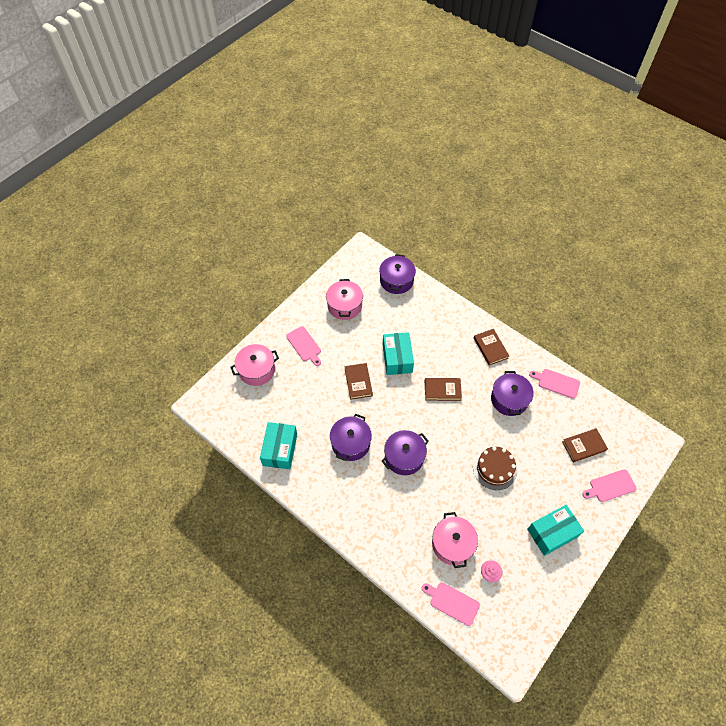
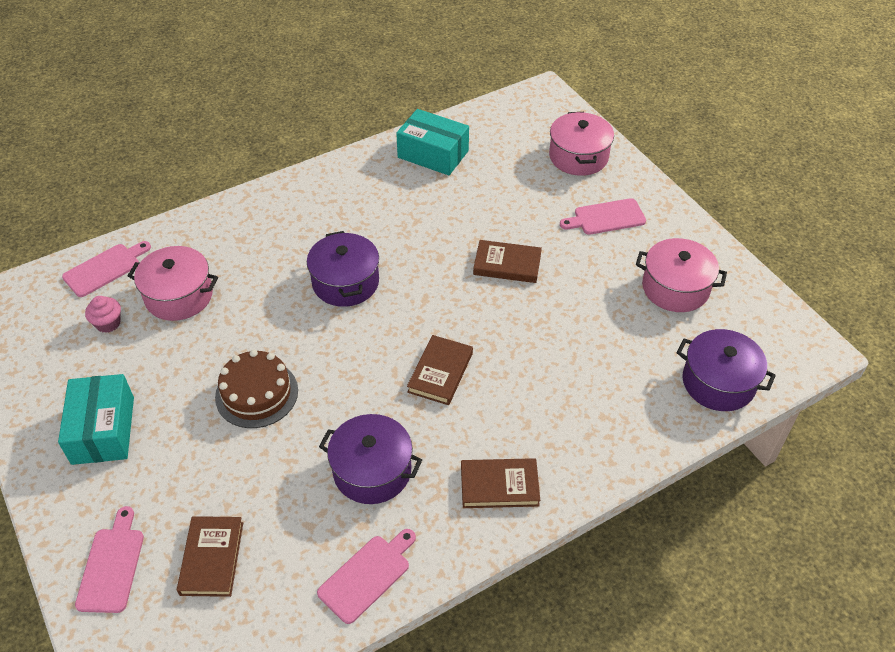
camera: 110 degrees right, 10 degrees down
(350, 443) = (403, 228): purple pot -> none
(397, 358) = (534, 328): turquoise box -> none

